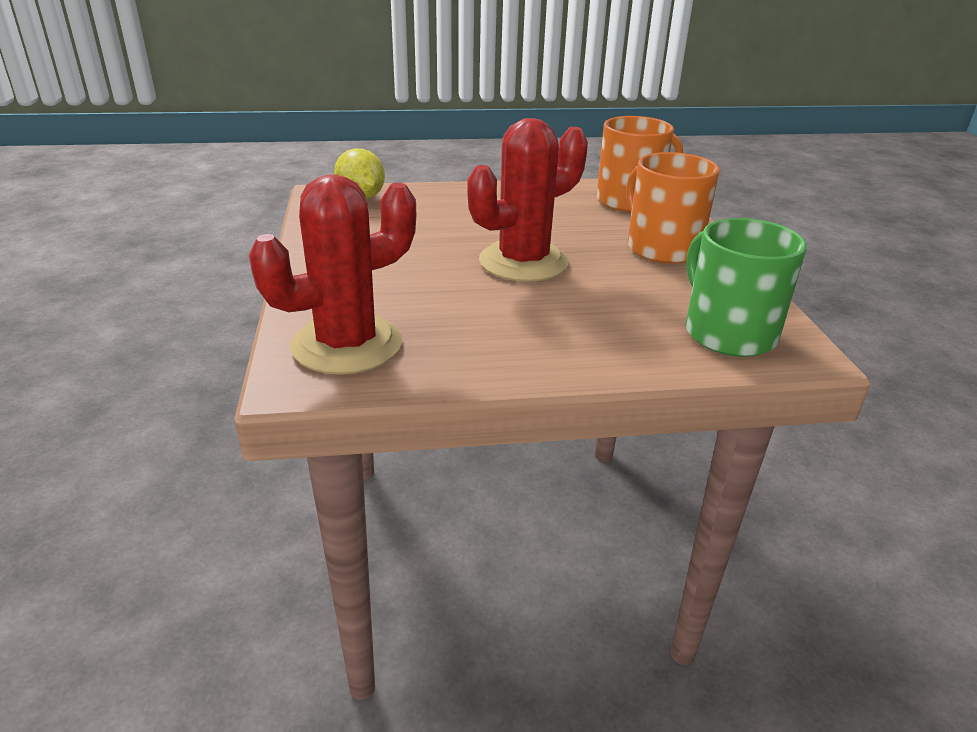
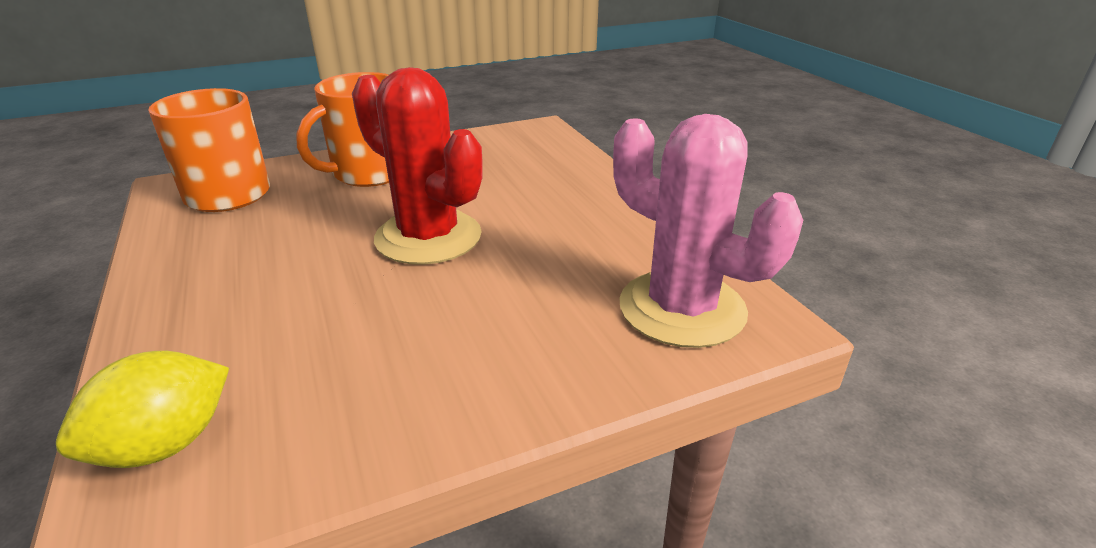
camera: 105 degrees left, 0 degrees up
(347, 345) = (682, 308): red cactus -> pink cactus
(728, 333) = (527, 146): green mug -> none

